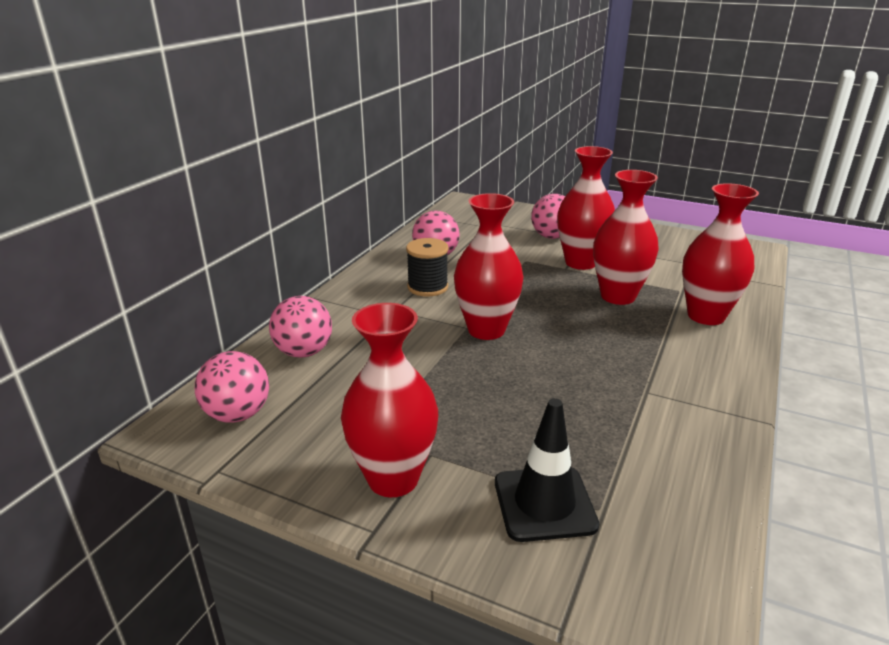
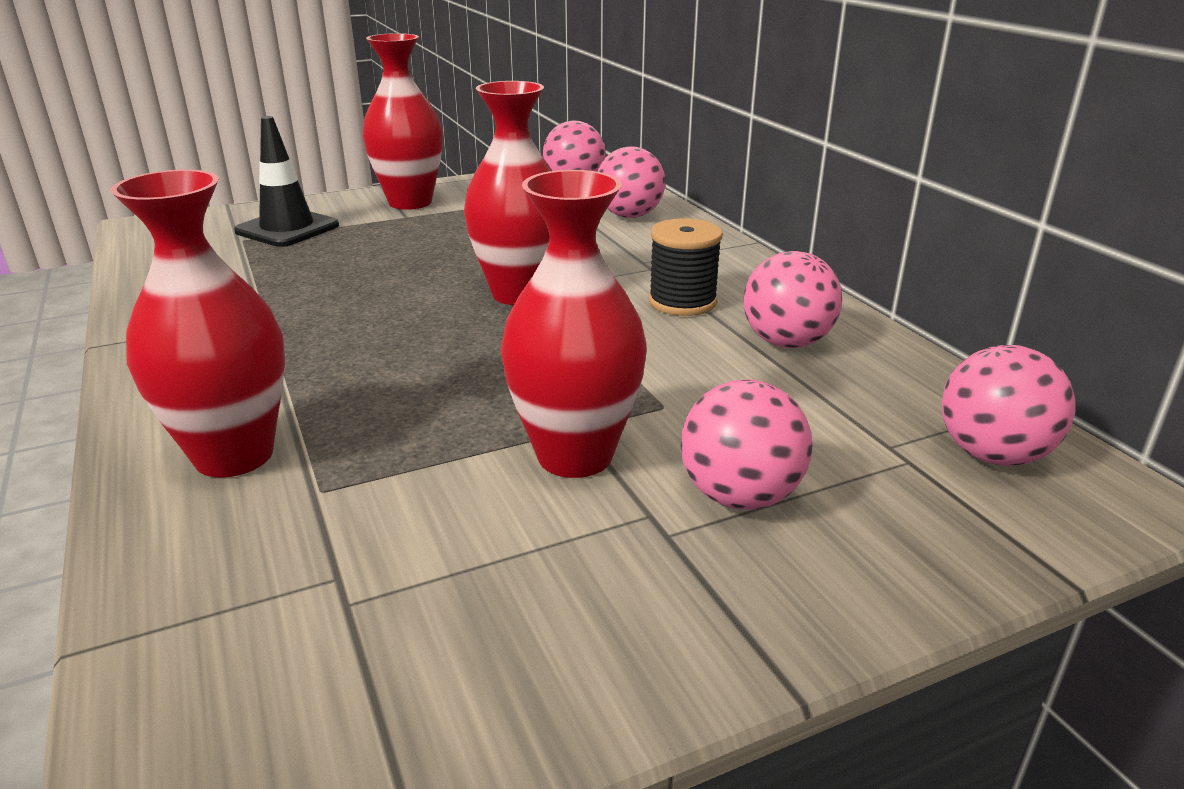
camera: 130 degrees right, 0 degrees up
(467, 215) = (992, 455): none -> pink ball
(618, 296) = (420, 417): red vase -> none

